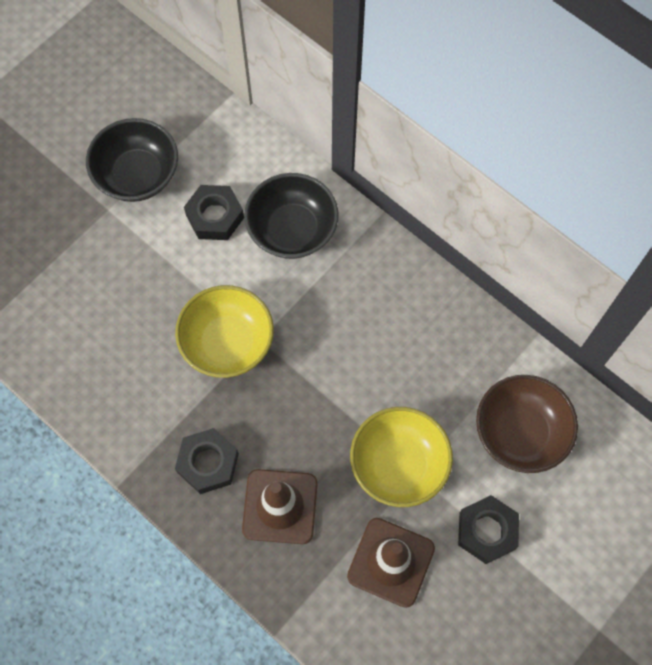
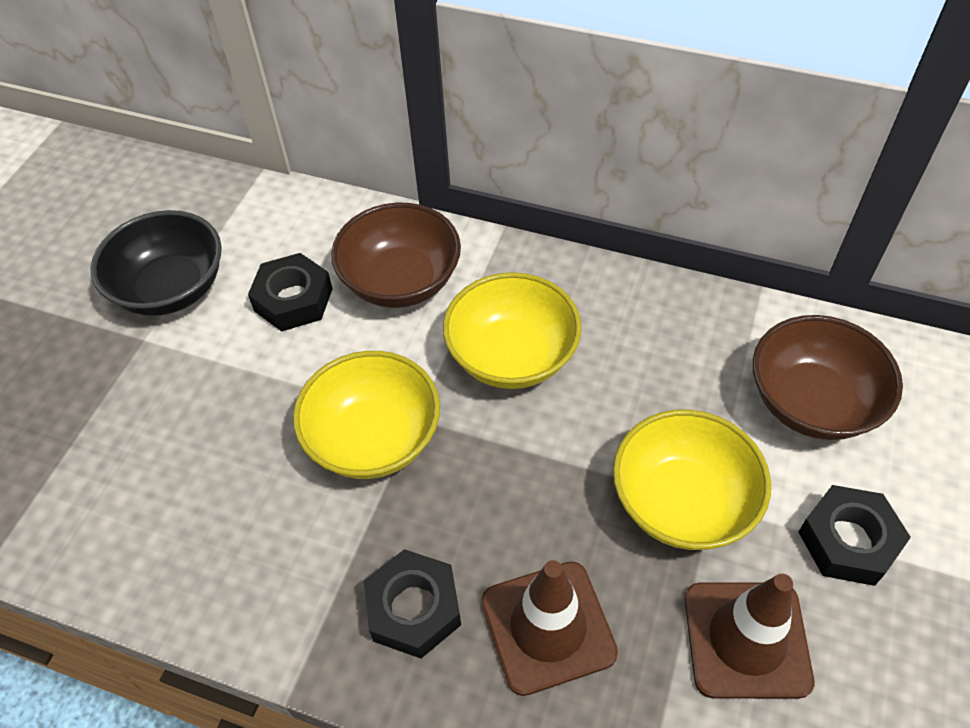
camera: 20 degrees left, 15 degrees down
(292, 230) = (401, 281): black bowl -> brown bowl
(341, 319) = (512, 356): none -> yellow bowl

